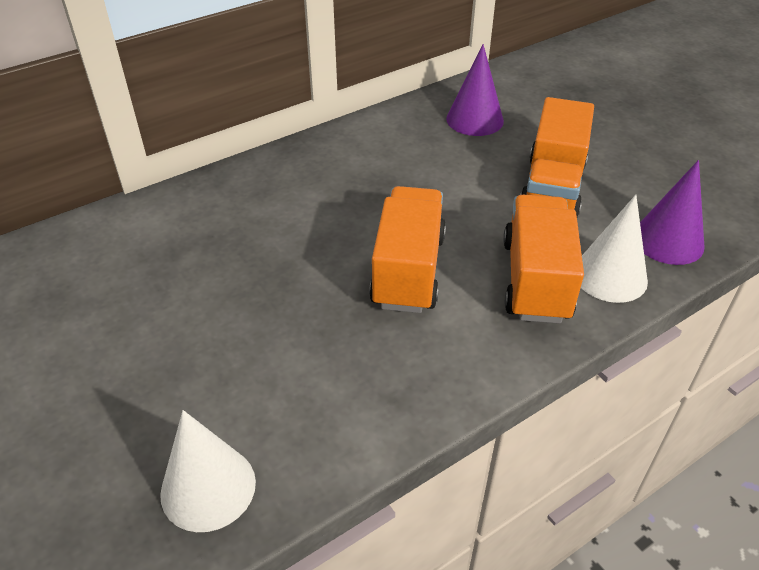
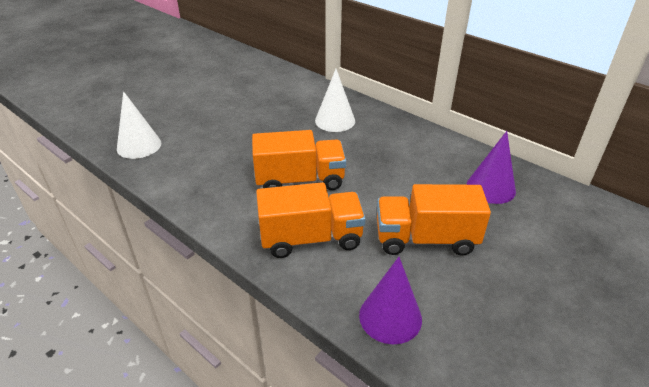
camera: 75 degrees right, 5 degrees down
(610, 276) = (330, 279): white cone -> white cone (335, 120)

